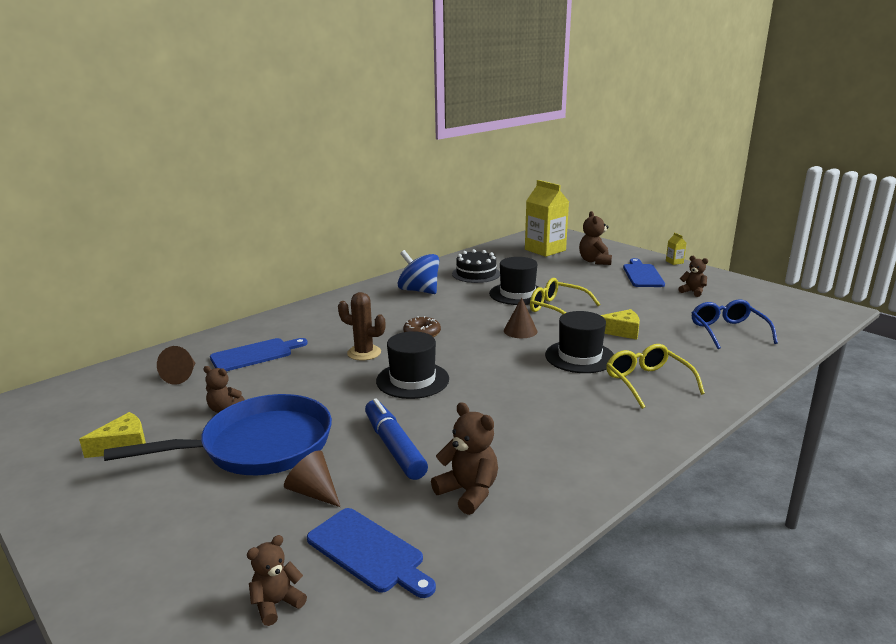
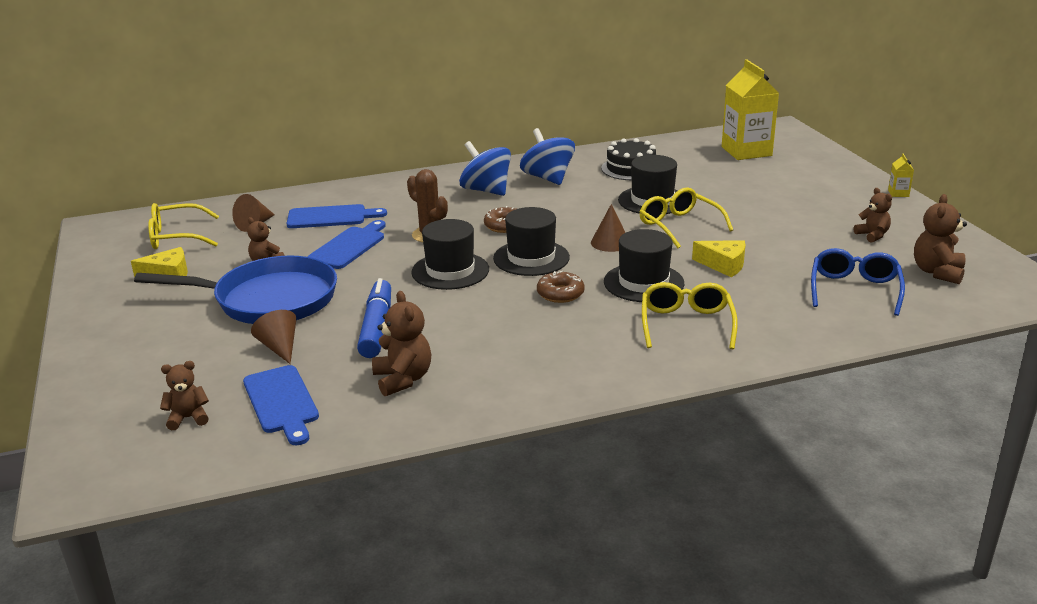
camera: 25 degrees right, 5 degrees up
(102, 404) = (176, 237): none -> yellow glasses
(377, 308) = (486, 190): none -> blue spinning top
(471, 355) = (531, 258): none -> black hat
(525, 379) = (560, 294): none -> brown donut
(594, 261) = (792, 175): brown teddy bear -> brown teddy bear (937, 272)
(642, 275) = (833, 203): blue cutting board -> blue cutting board (349, 246)

